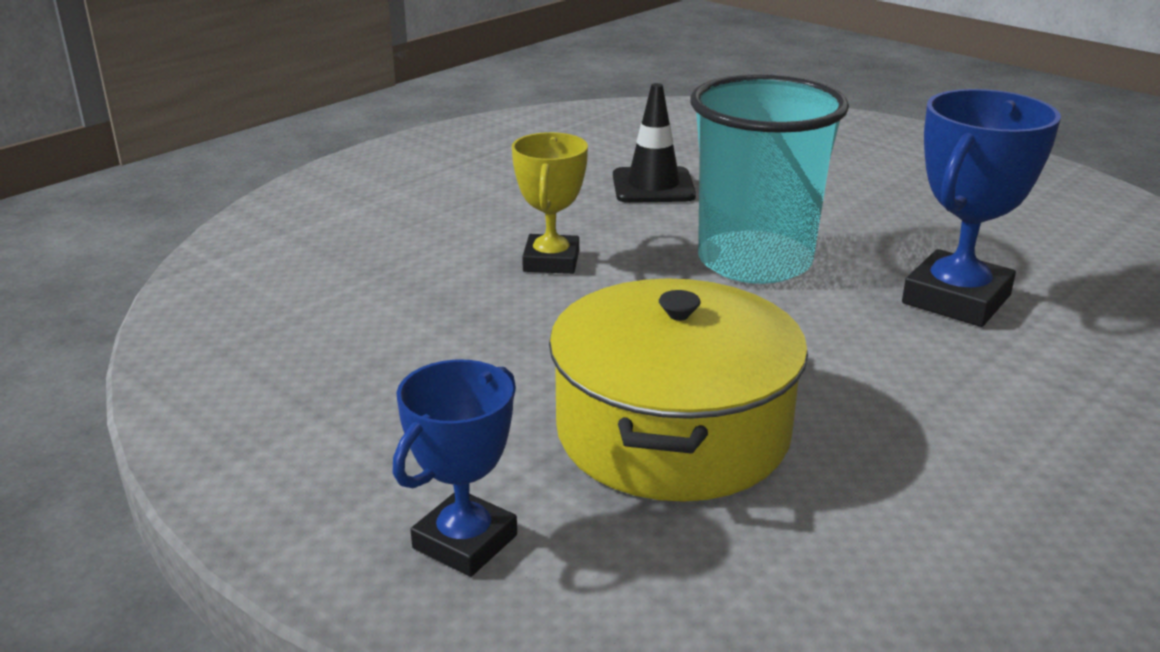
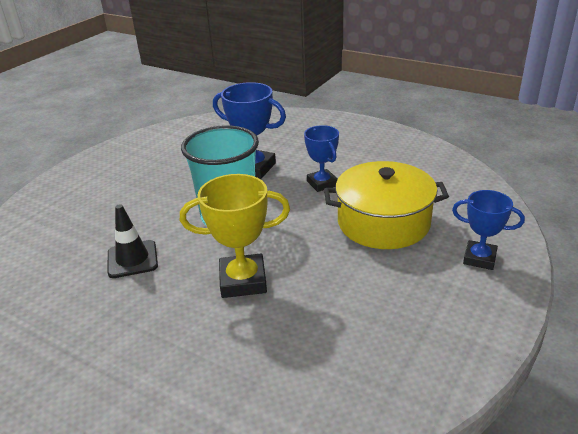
camera: 100 degrees left, 5 degrees up
(551, 261) = (243, 281): yellow trophy -> yellow trophy, size x1.51
(873, 376) = (322, 183): none -> blue trophy

